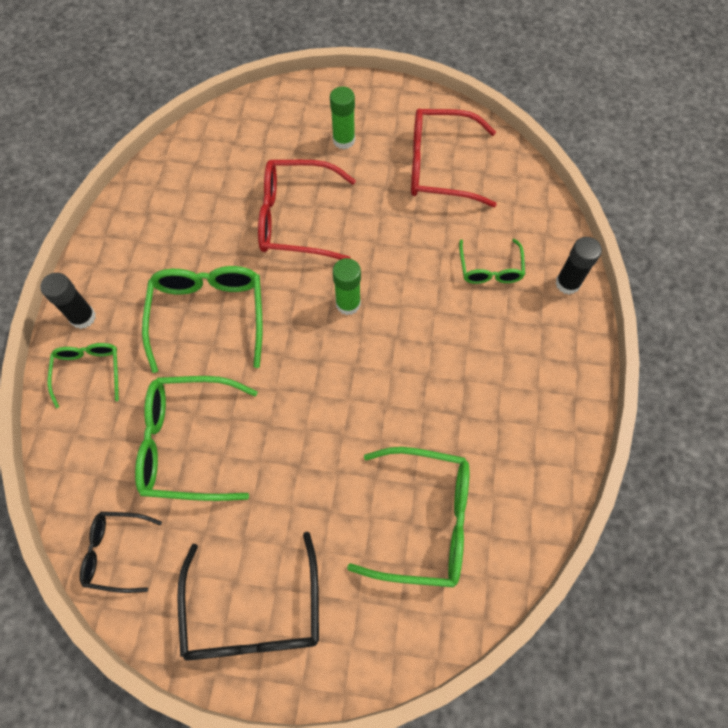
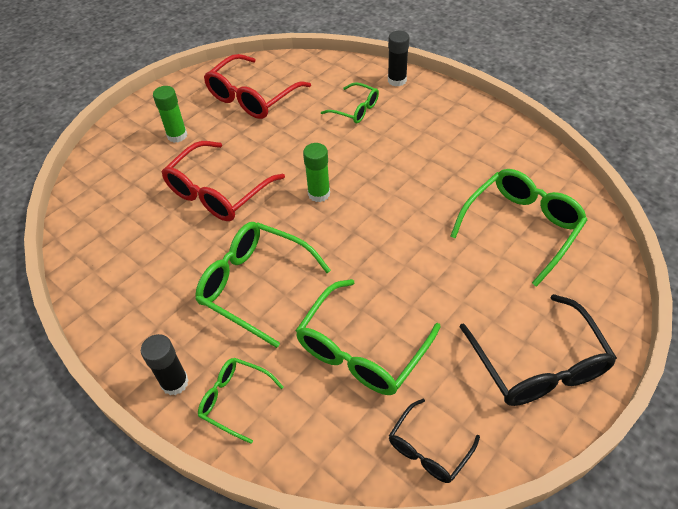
camera: 55 degrees left, 15 degrees down
(253, 613) = (538, 365): black glasses -> black glasses turned 45 degrees clockwise

